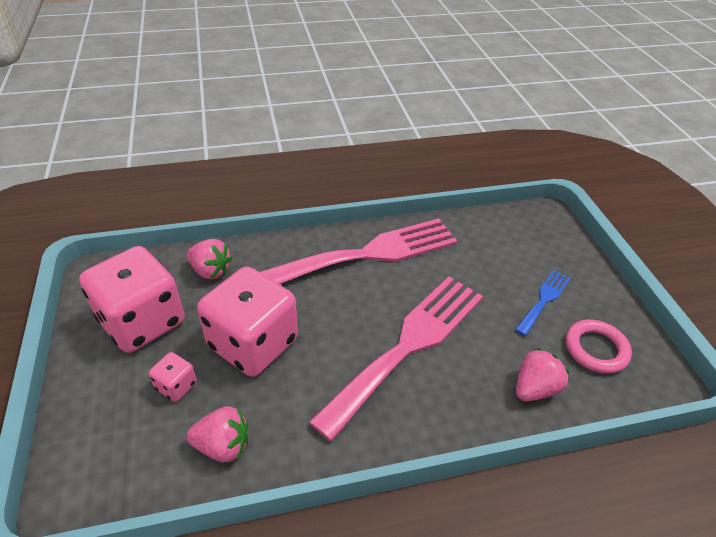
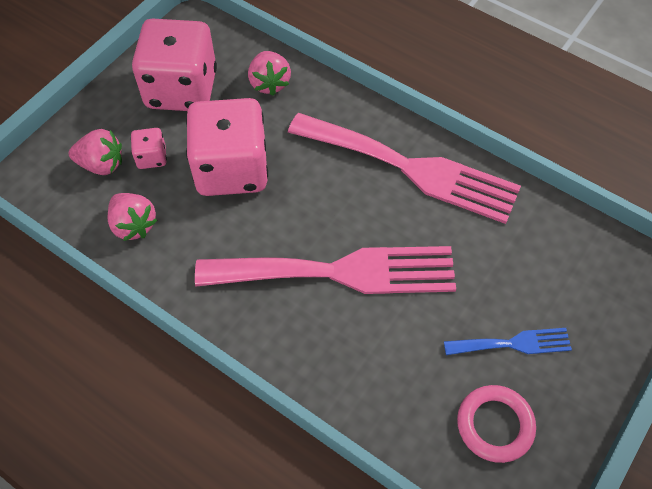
camera: 50 degrees right, 15 degrees up
(534, 388) = (391, 398): pink strawberry -> pink strawberry (101, 164)

